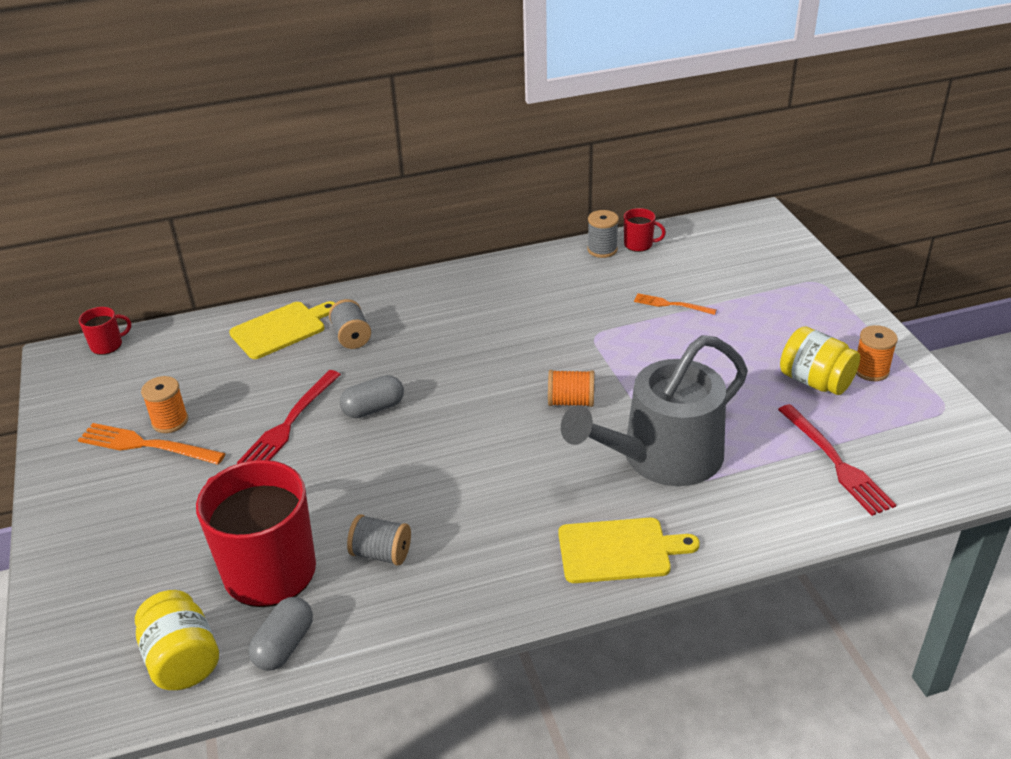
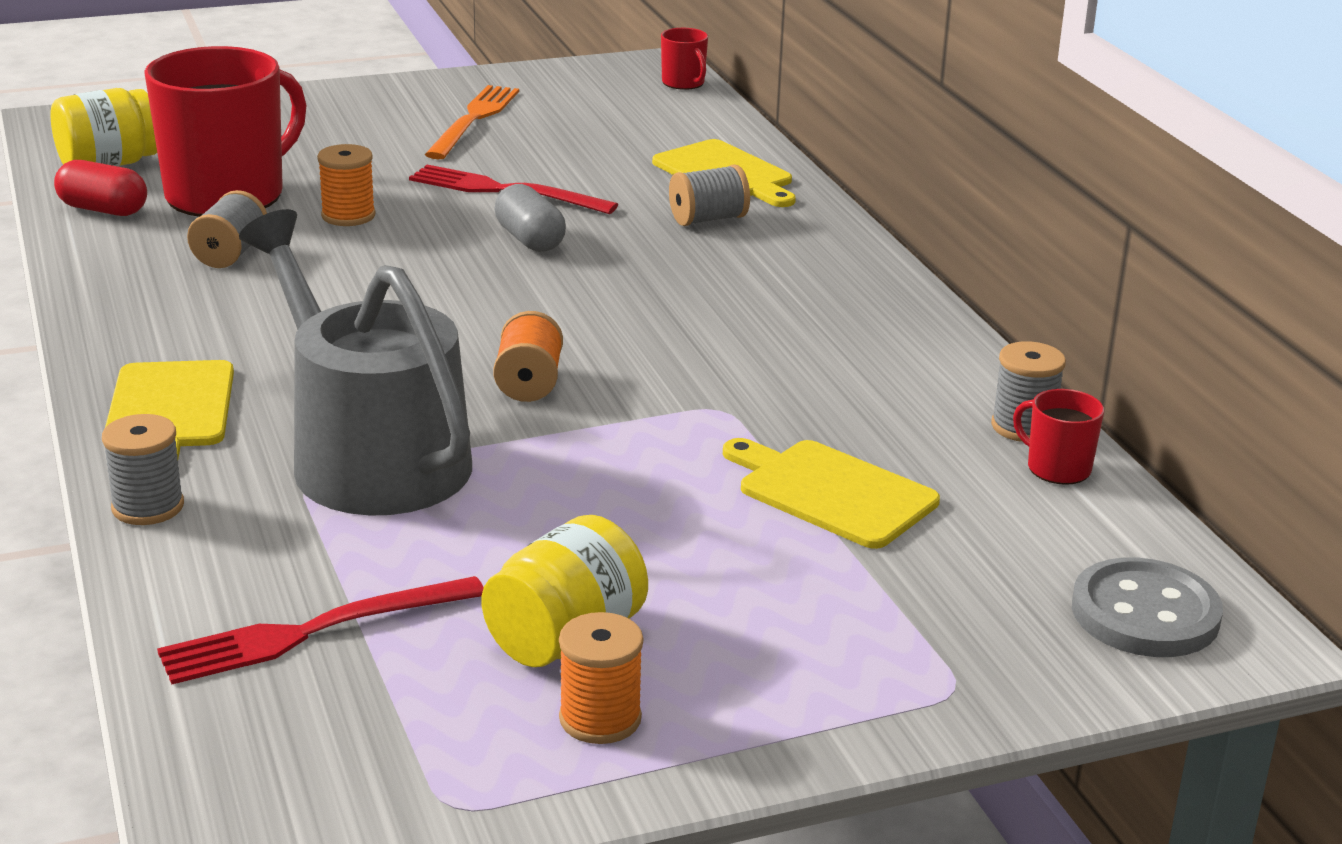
camera: 85 degrees right, 10 degrees down
(170, 421) = (519, 127): orange spool -> orange spool (348, 216)
(284, 645) = (103, 210): grey capsule -> red capsule
(639, 244) = (1057, 468): red mug -> red mug turned 120 degrees clockwise
(671, 304) = (831, 492): orange fork -> yellow cutting board
(734, 542) = (148, 507): none -> grey spool
(750, 235) = (1145, 613): none -> grey button

